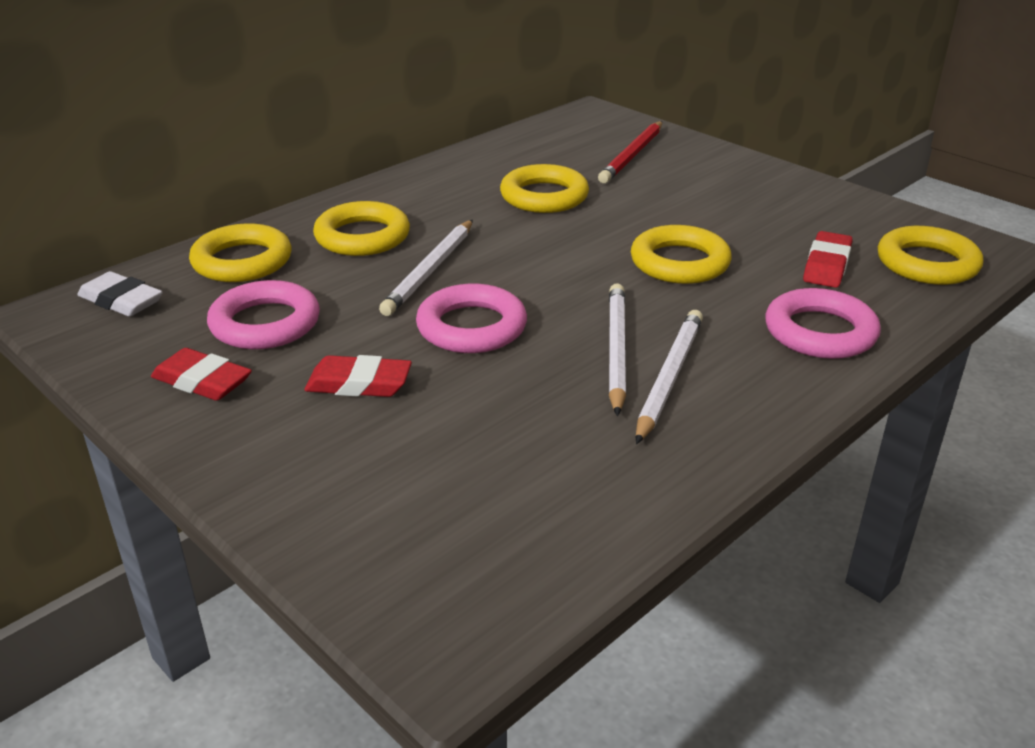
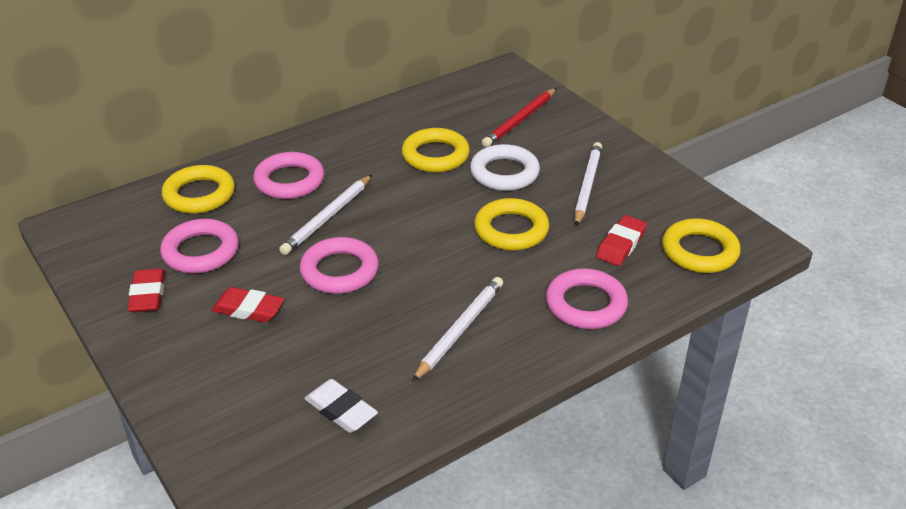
camera: 10 degrees right, 5 degrees up
(121, 301) = (110, 221): white eraser -> white eraser (341, 410)
(202, 381) = (148, 295): red eraser -> red eraser turned 45 degrees clockwise
(362, 236) = (289, 181): yellow ring -> pink ring
(616, 350) = (432, 302): white pencil -> white pencil (587, 186)
(640, 206) = (504, 173): none -> white ring

